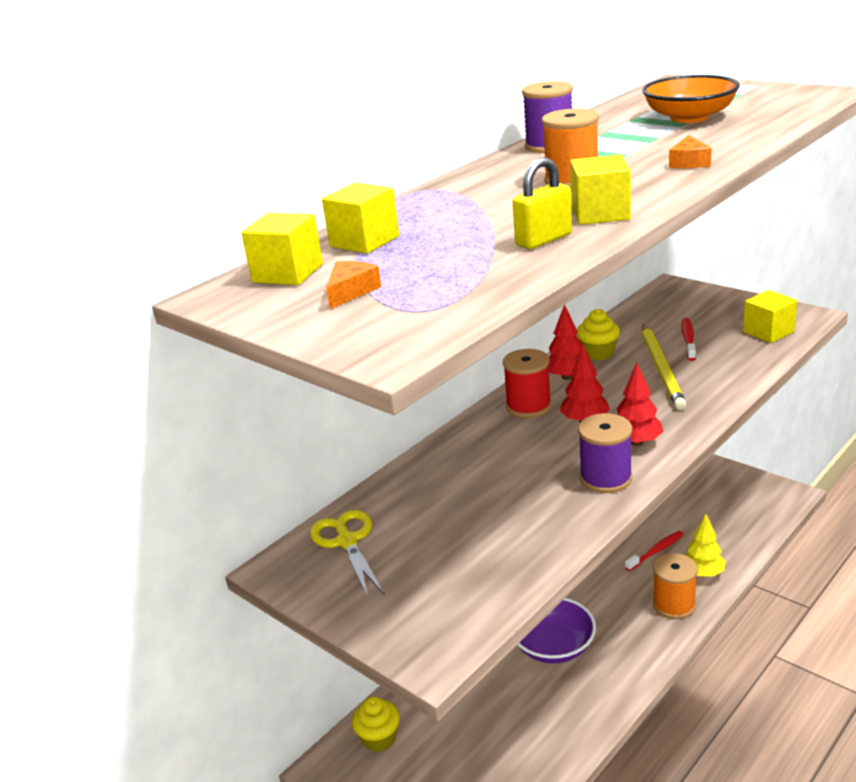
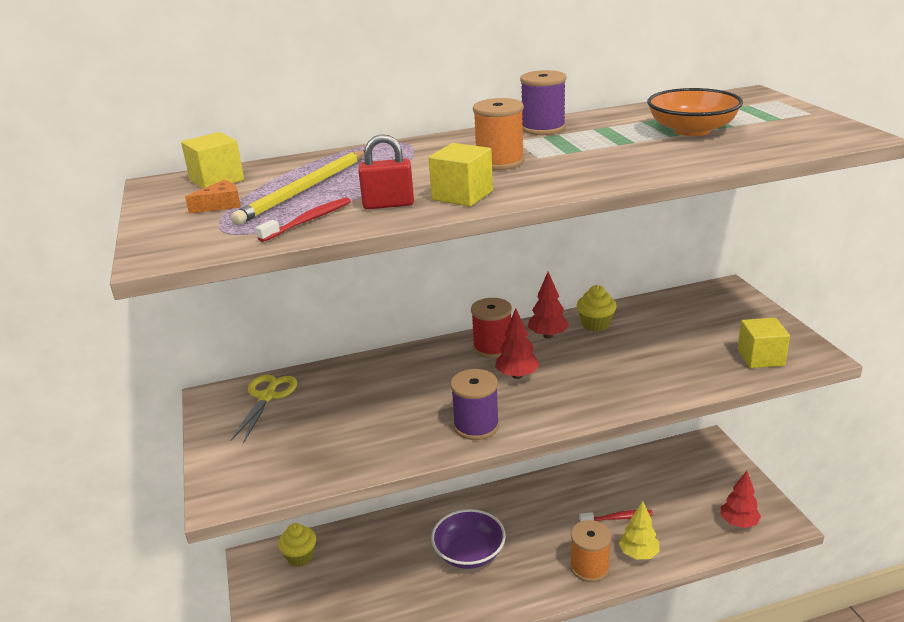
camera: 30 degrees right, 0 degrees up
(364, 241) = (294, 171): yellow cube -> none
(543, 240) = (388, 204): yellow padlock -> red padlock
(636, 442) = (533, 408): red tree -> red tree (738, 523)
(661, 369) = (628, 356): yellow pencil -> yellow pencil (304, 190)
(688, 339) = (682, 339): red toothbrush -> red toothbrush (308, 221)
(689, 162) = (608, 171): orange cheese -> none

